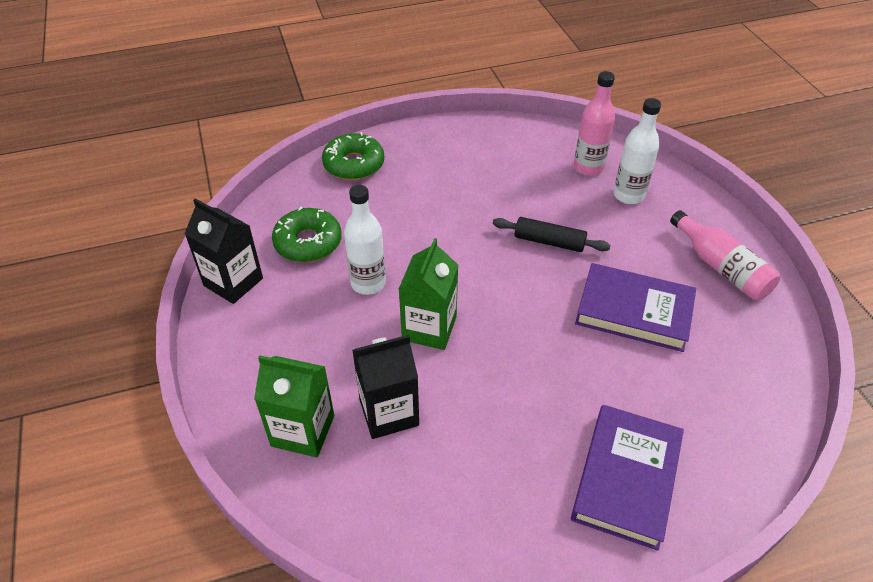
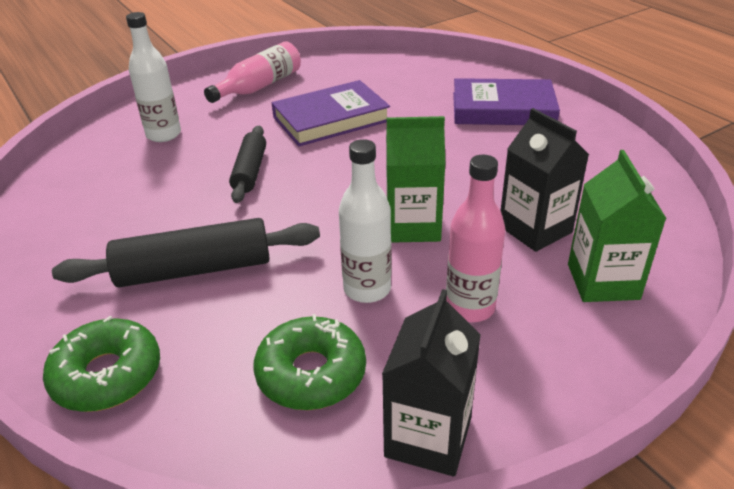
camera: 105 degrees left, 10 degrees down
(430, 202) = (194, 269): none -> black rolling pin
(588, 167) = (114, 162): pink bottle -> pink bottle (470, 307)
(634, 311) = (331, 119): purple book -> purple book turned 60 degrees clockwise

